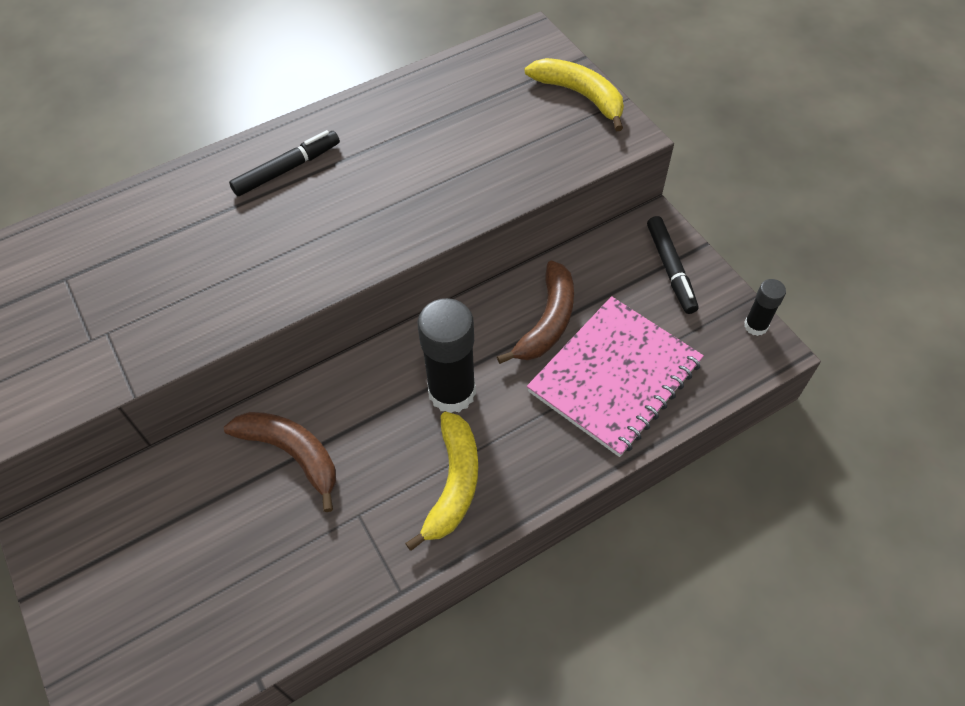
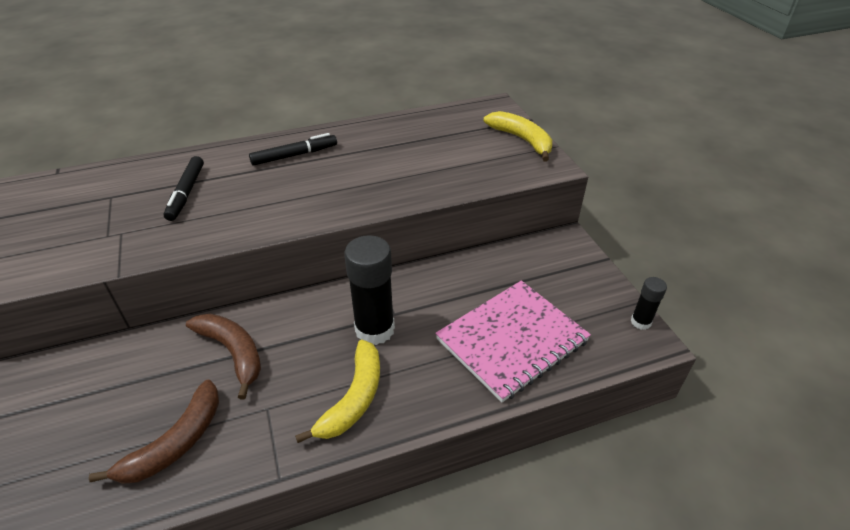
camera: 10 degrees right, 15 degrees down
(547, 321) = (466, 292): brown banana -> brown banana (176, 442)
(670, 269) = (575, 271): black marker -> black marker (186, 193)

